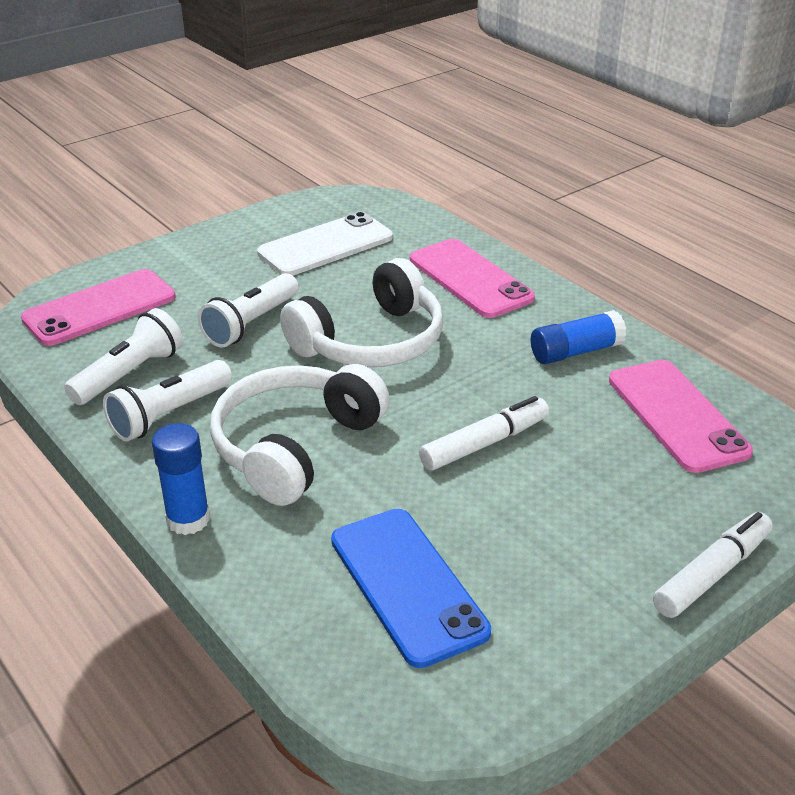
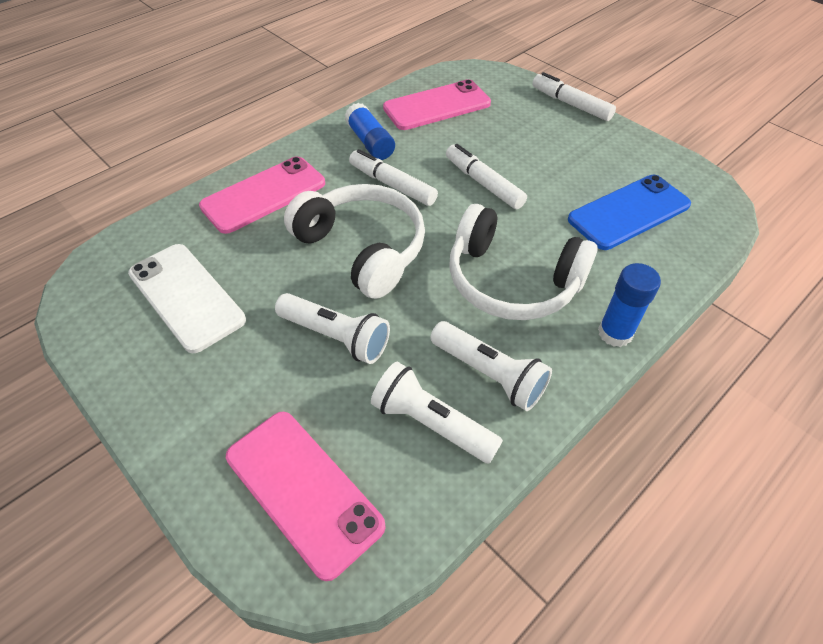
camera: 95 degrees left, 15 degrees up
(484, 366) = (392, 185): none -> white marker

